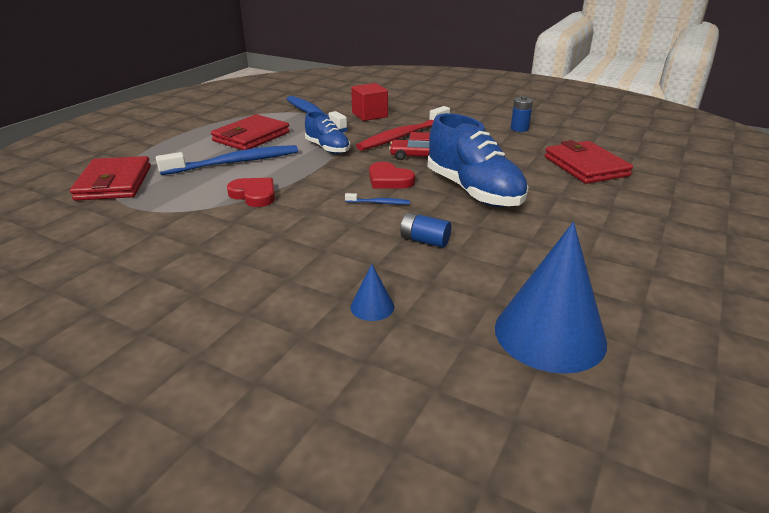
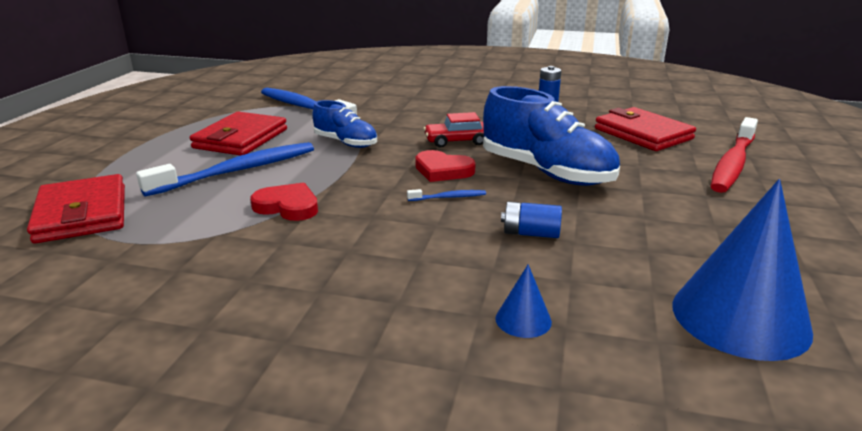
camera: 15 degrees left, 5 degrees down
(369, 115) = (372, 102): red cube -> none
(403, 136) = (426, 121): red toothbrush -> red toothbrush (732, 164)

